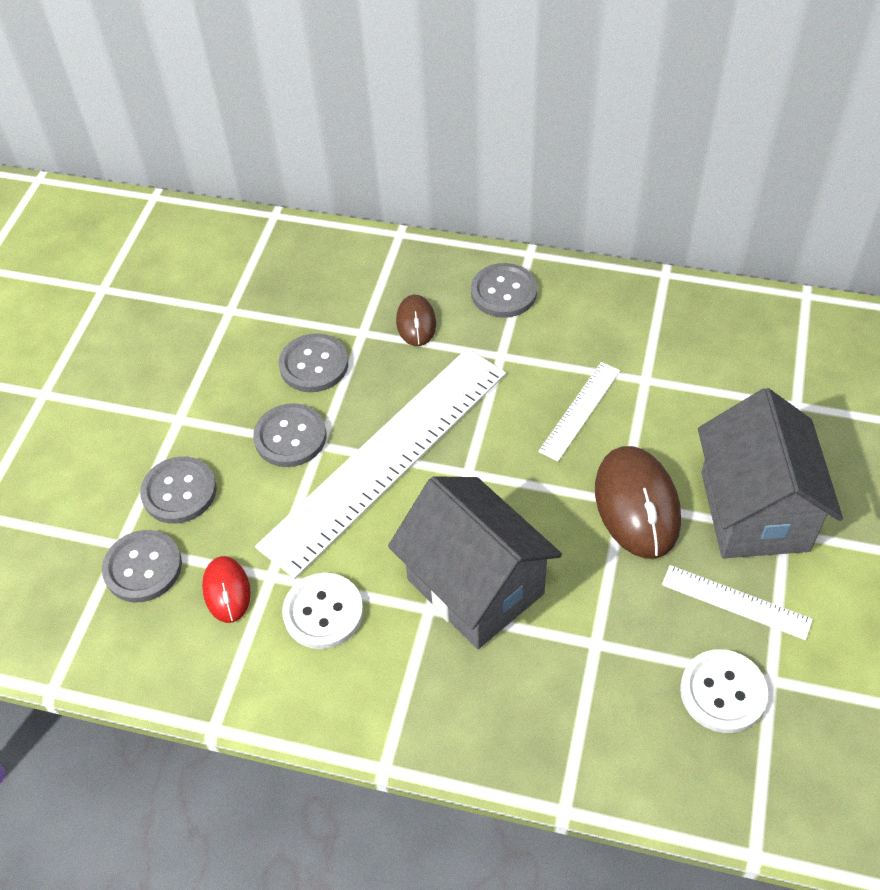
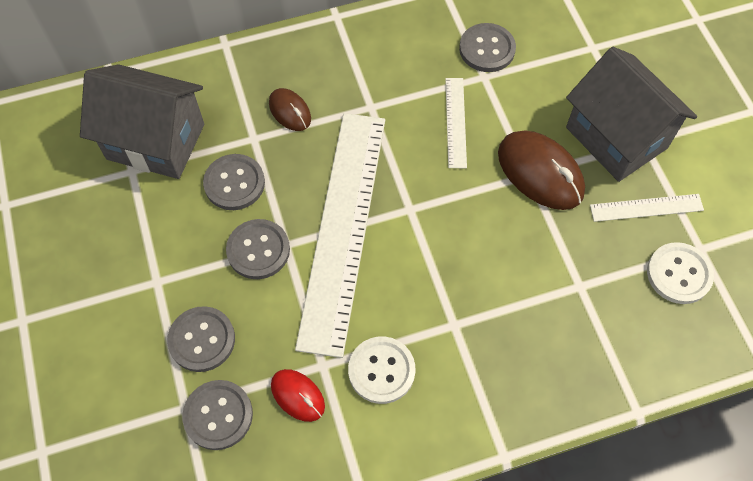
camera: 35 degrees left, 10 degrees up
(475, 586) = (474, 291): grey house -> grey house (156, 142)
(503, 292) = (338, 56): grey button -> grey button (487, 49)

